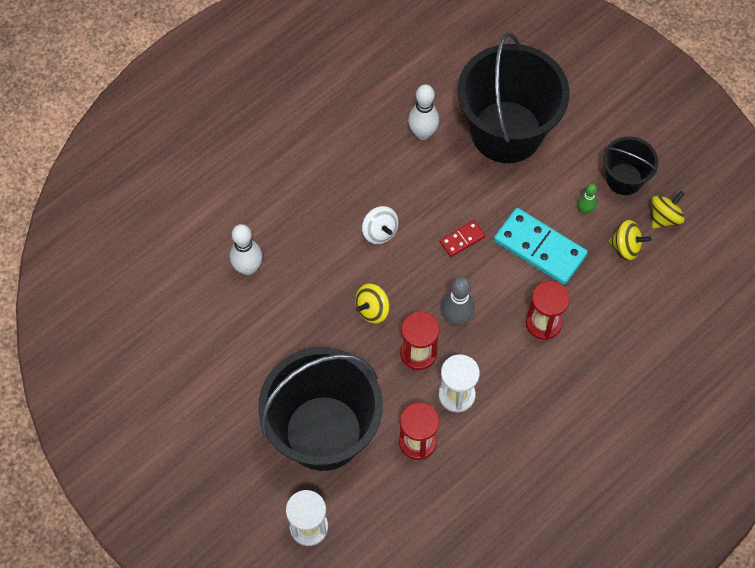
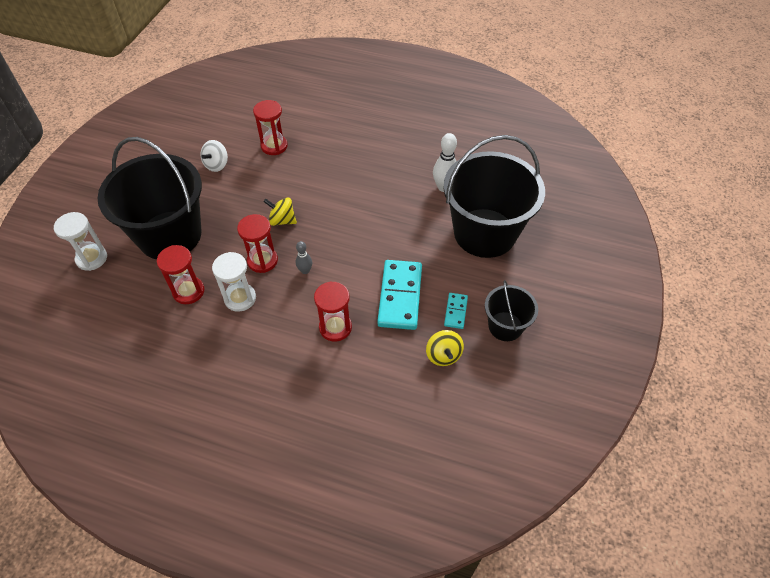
camera: 60 degrees right, 10 degrees down
(248, 268) = (274, 146): white bowling pin -> red hourglass
(380, 232) = (347, 198): white spinning top -> white spinning top (217, 165)
(456, 318) = (305, 270): grey bowling pin -> grey bowling pin, size x0.59
(462, 239) = (373, 246): red domino -> none
(585, 210) = (456, 311): green bowling pin -> turquoise domino
(664, 217) = (492, 371): yellow spinning top -> none

